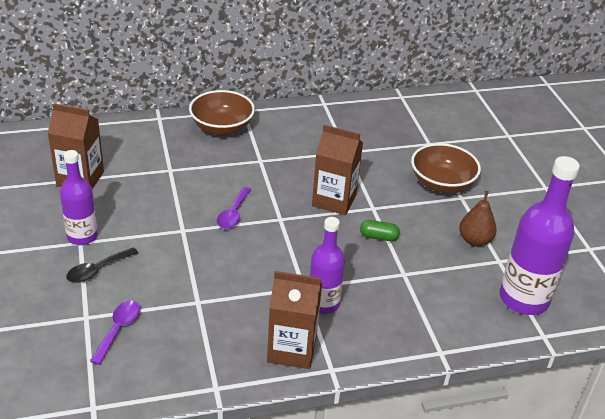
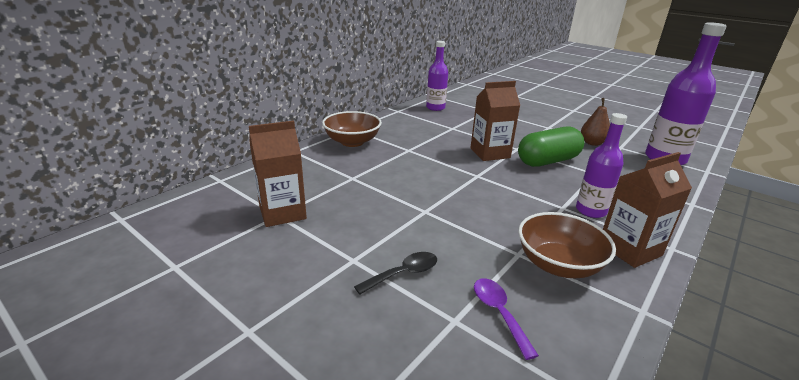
camera: 35 degrees left, 10 degrees down
(82, 236) = (348, 254): purple bottle -> purple bottle (435, 108)
(97, 270) = (403, 274): black spoon -> black spoon turned 135 degrees counterclockwise
(233, 214) = (443, 185): purple spoon -> none
(378, 237) = (548, 161): green capsule -> green capsule, size x2.22
(441, 184) = (528, 125): brown bowl -> brown bowl (558, 264)

